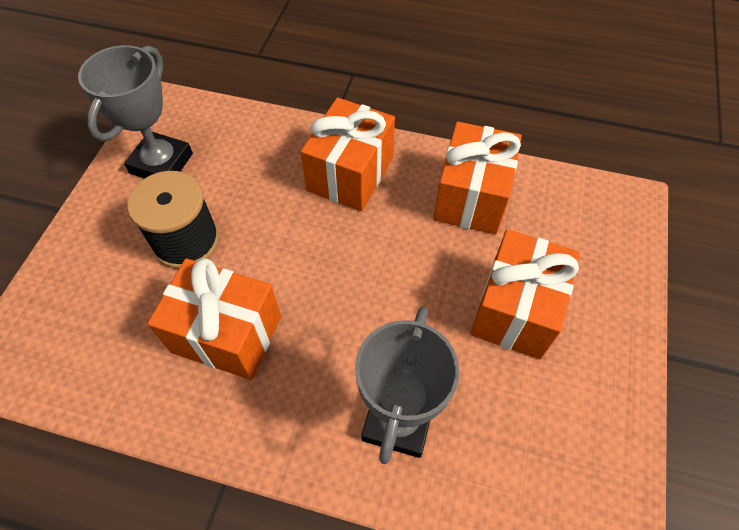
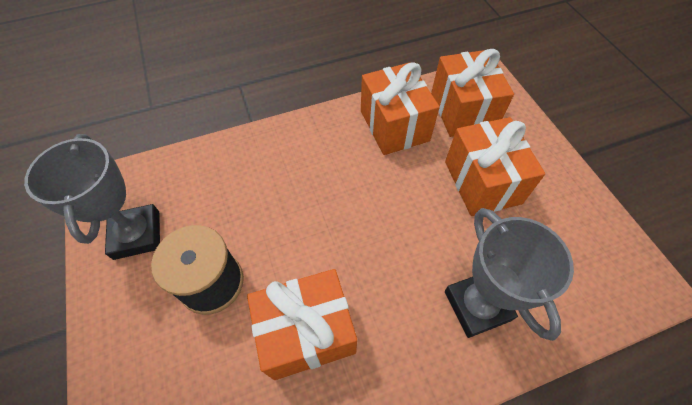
camera: 35 degrees left, 0 degrees up
(350, 174) = (299, 156): orange gift -> orange gift (463, 111)

